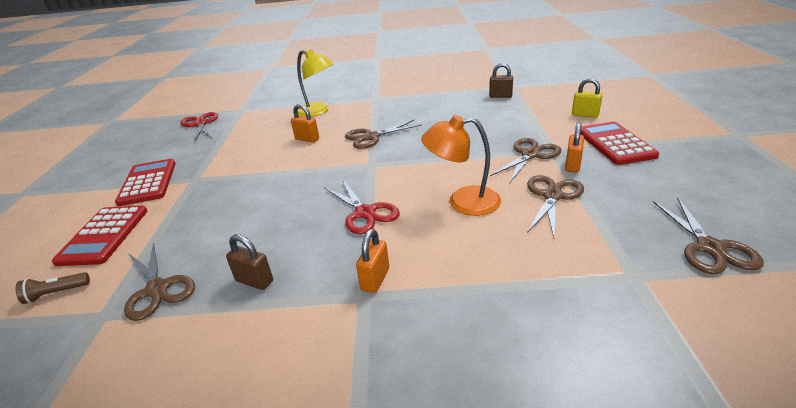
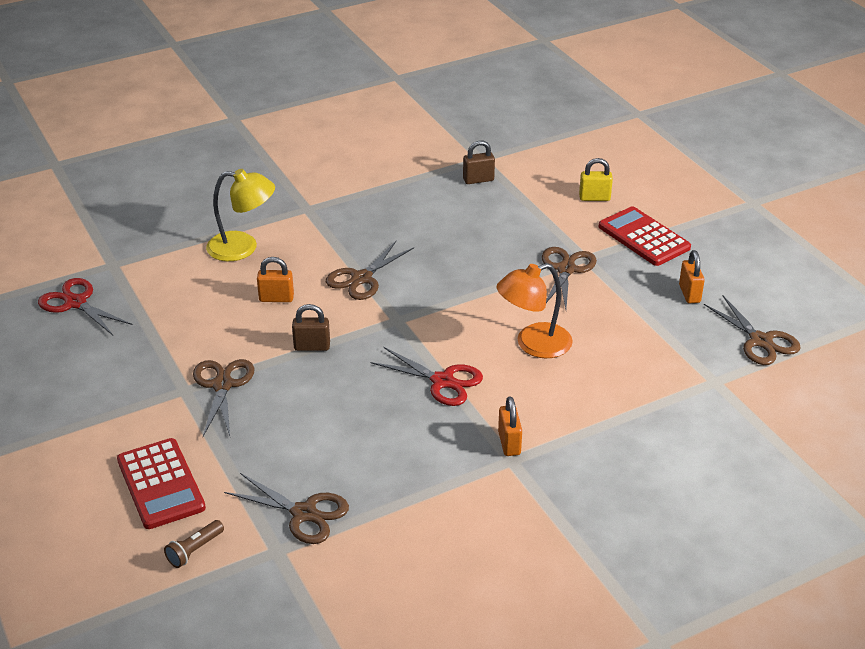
camera: 30 degrees left, 5 degrees up
(148, 182) = (122, 409): red calculator -> none
(254, 281) = (396, 477): brown padlock -> brown padlock (312, 346)
(552, 196) = (614, 318): brown scissors -> brown scissors (222, 385)
(572, 165) = (615, 275): orange padlock -> orange padlock (689, 294)

